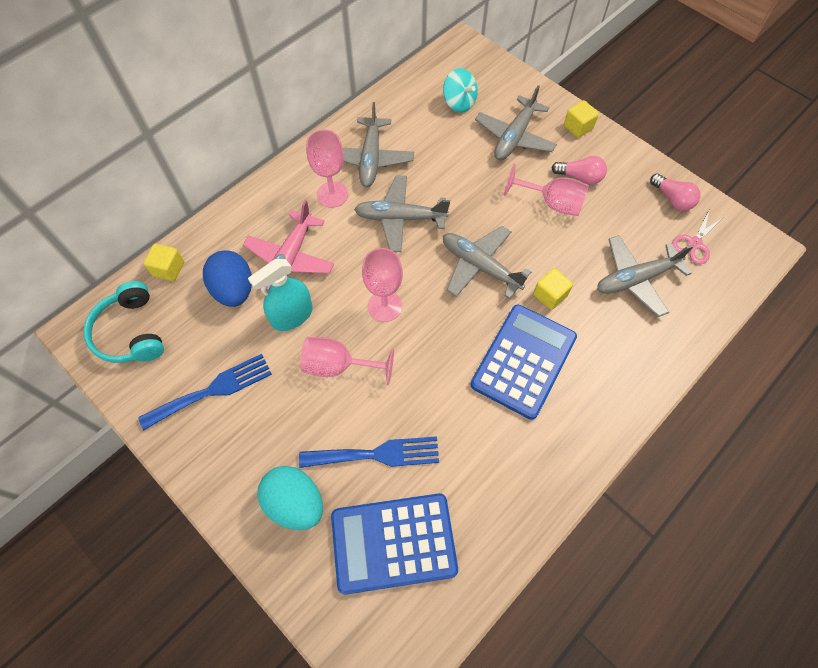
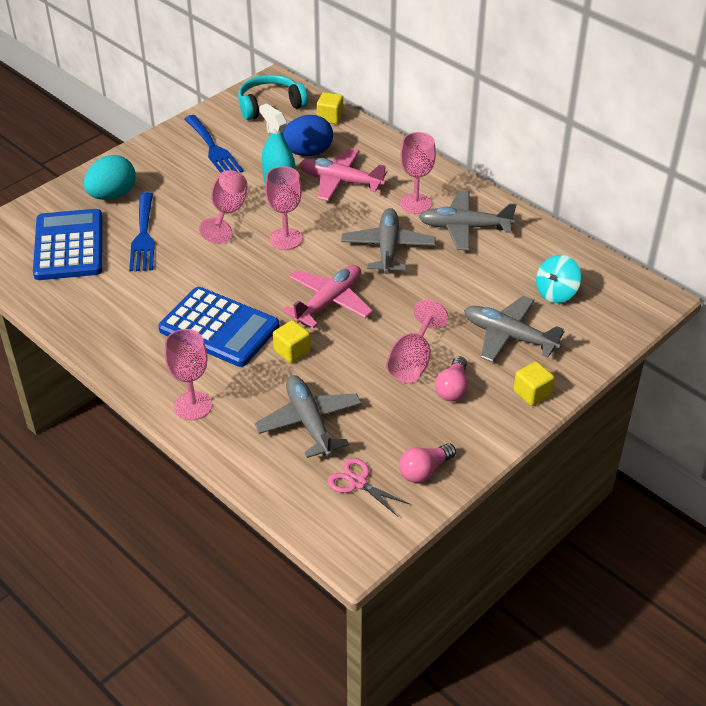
camera: 90 degrees right, 20 degrees down
(480, 266) = (329, 302): grey plane -> pink plane
(632, 376) = (193, 406): none -> pink goblet

